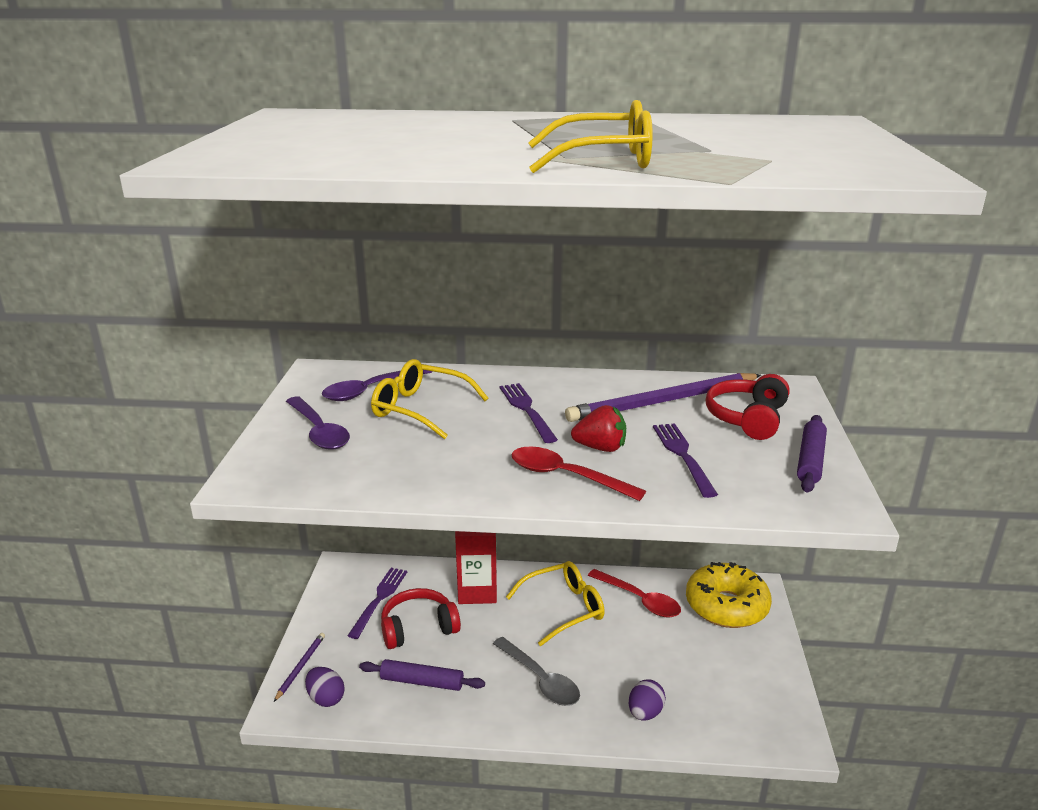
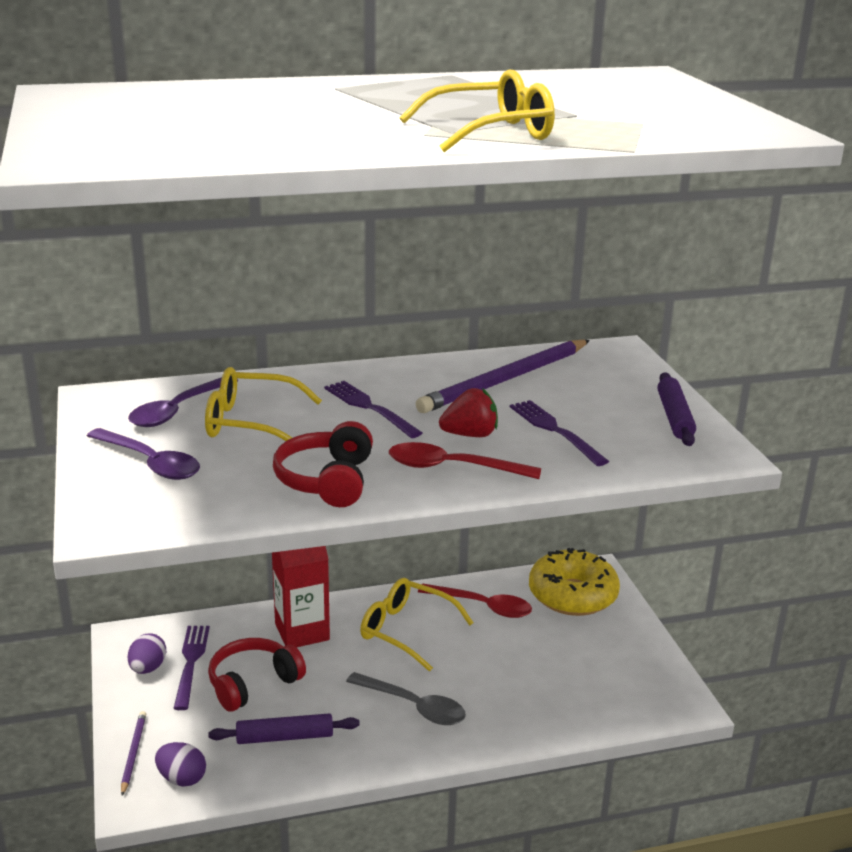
camera: 20 degrees left, 0 degrees up
(564, 608) = (406, 630): yellow glasses -> yellow glasses turned 105 degrees counterclockwise
(645, 713) = (534, 714): purple egg -> purple egg (148, 668)
(747, 418) = (596, 385): red headphones -> red headphones (327, 481)

